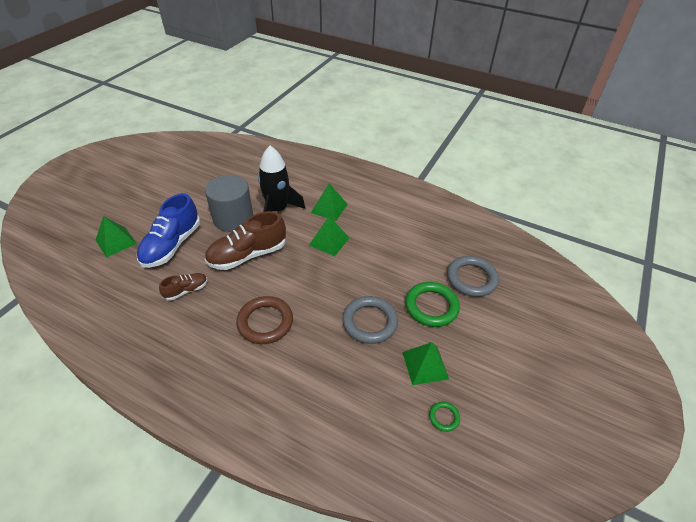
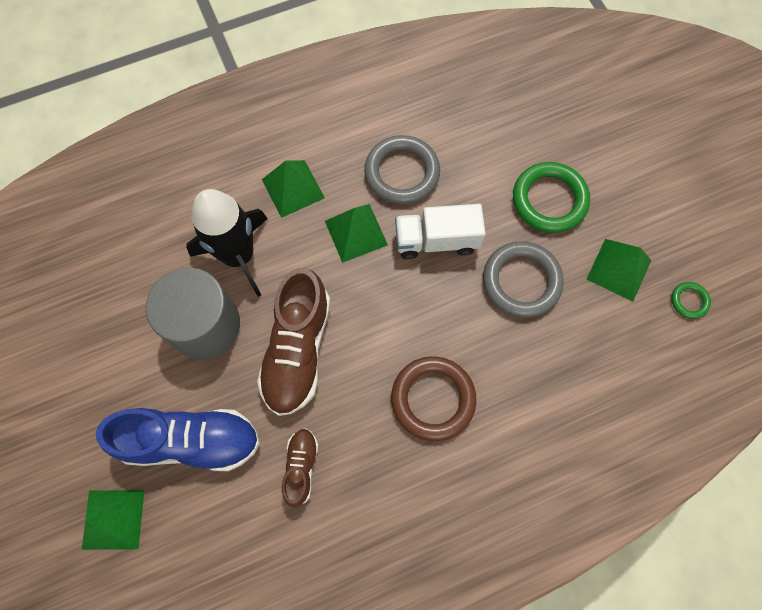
camera: 50 degrees left, 25 degrees up
(172, 245) = (191, 441): blue shoe -> blue shoe turned 60 degrees counterclockwise
(356, 273) = (436, 240): none -> white truck
(471, 278) = (543, 126): grey ring -> grey ring (402, 173)

